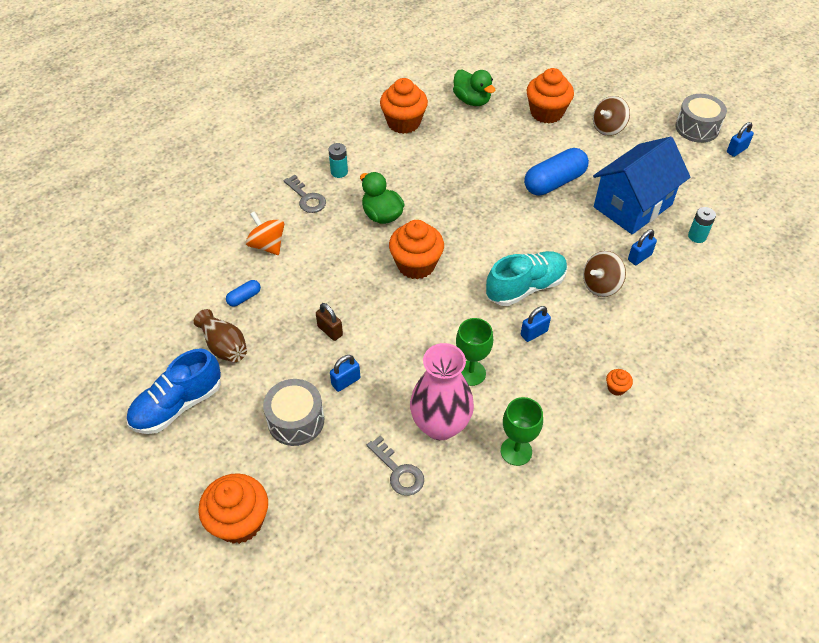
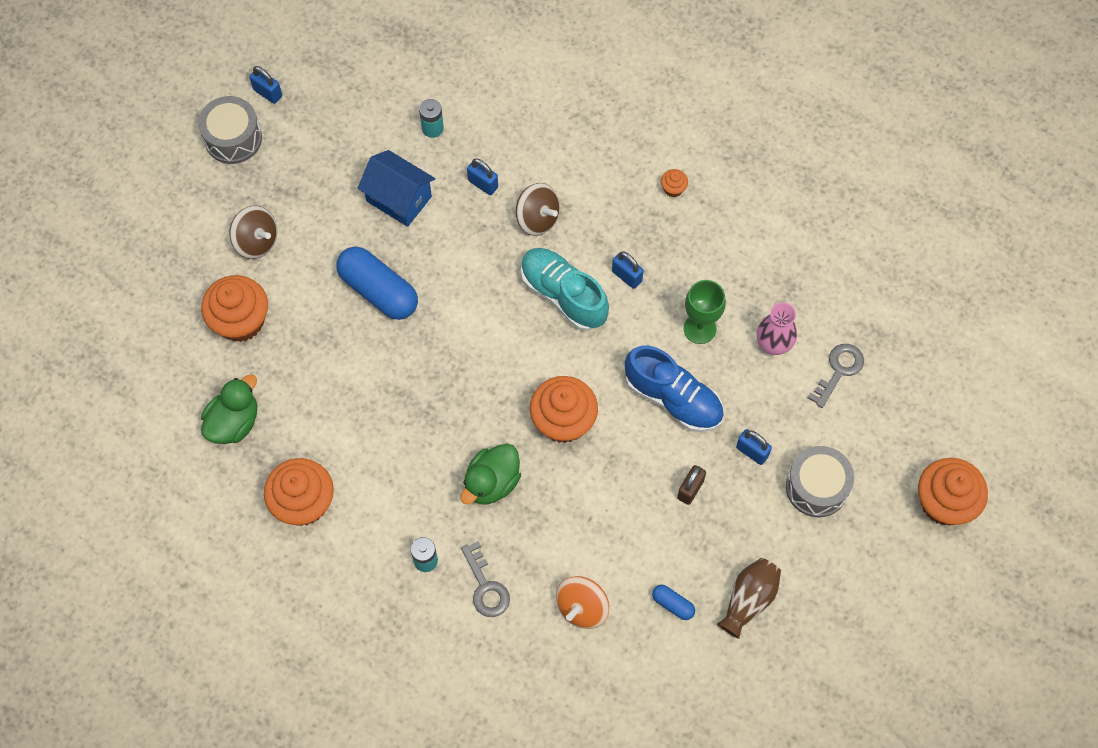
camera: 105 degrees left, 15 degrees up
(177, 405) = (841, 619): blue shoe -> blue shoe (673, 399)
(307, 198) = (486, 586): grey key -> grey key turned 120 degrees clockwise
(440, 425) = (773, 344): pink vase -> pink vase, size x0.61
(516, 451) = (779, 268): green goblet -> none
(632, 206) = (399, 199): blue house -> blue house, size x0.66

